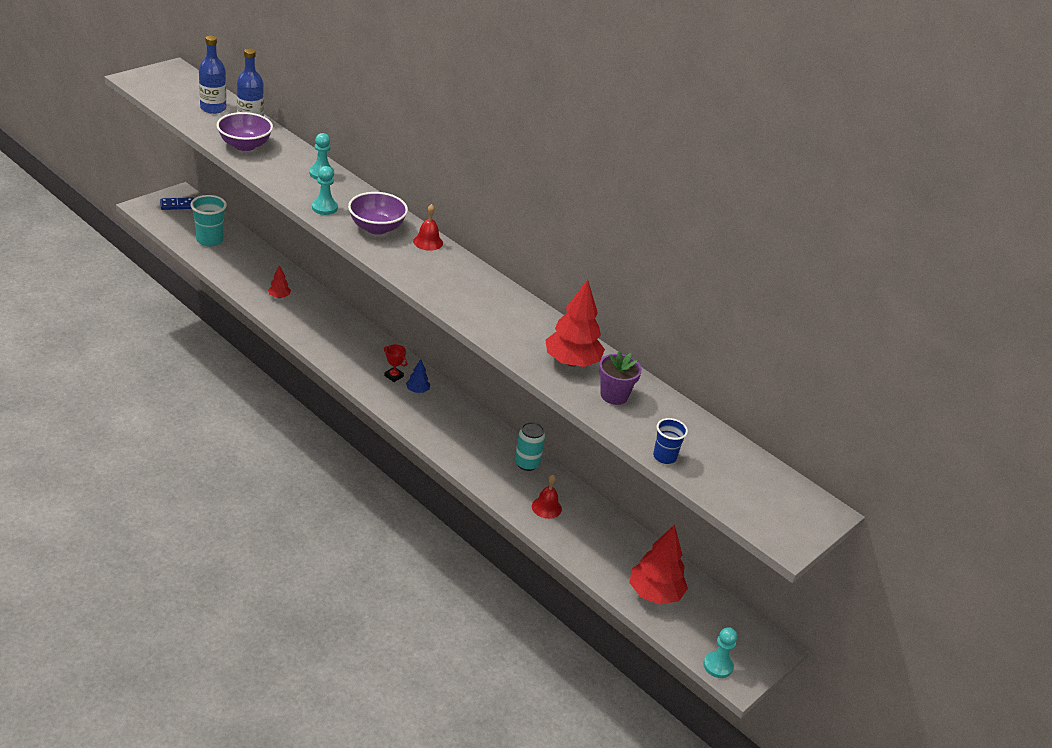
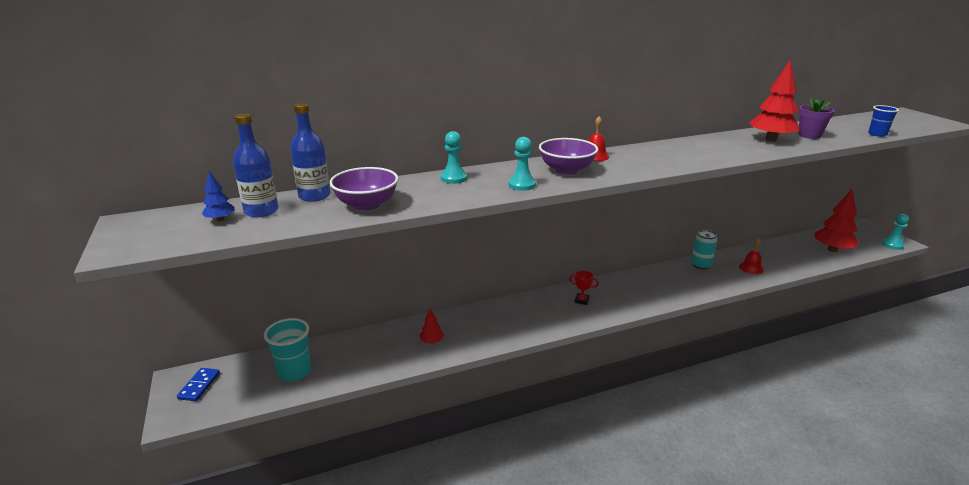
camera: 60 degrees left, 10 degrees down
(394, 376) = (581, 300): red trophy -> red trophy turned 45 degrees clockwise
(417, 391) = (604, 293): blue tree -> blue tree (220, 219)

